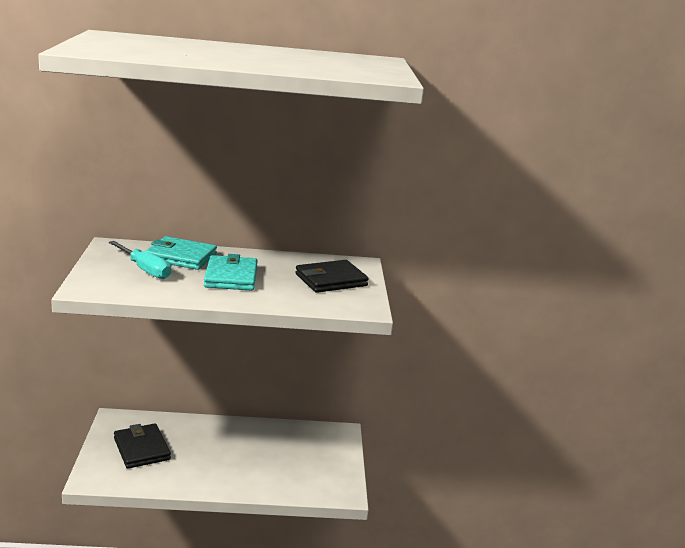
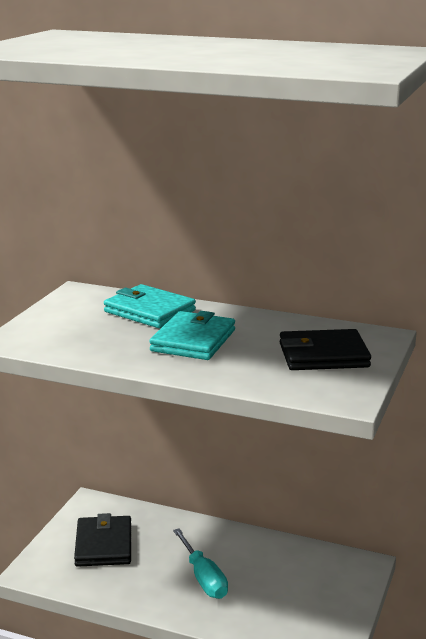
camera: 25 degrees right, 0 degrees up
(145, 270) = (96, 324): turquoise screwdriver -> turquoise screwdriver (204, 578)

